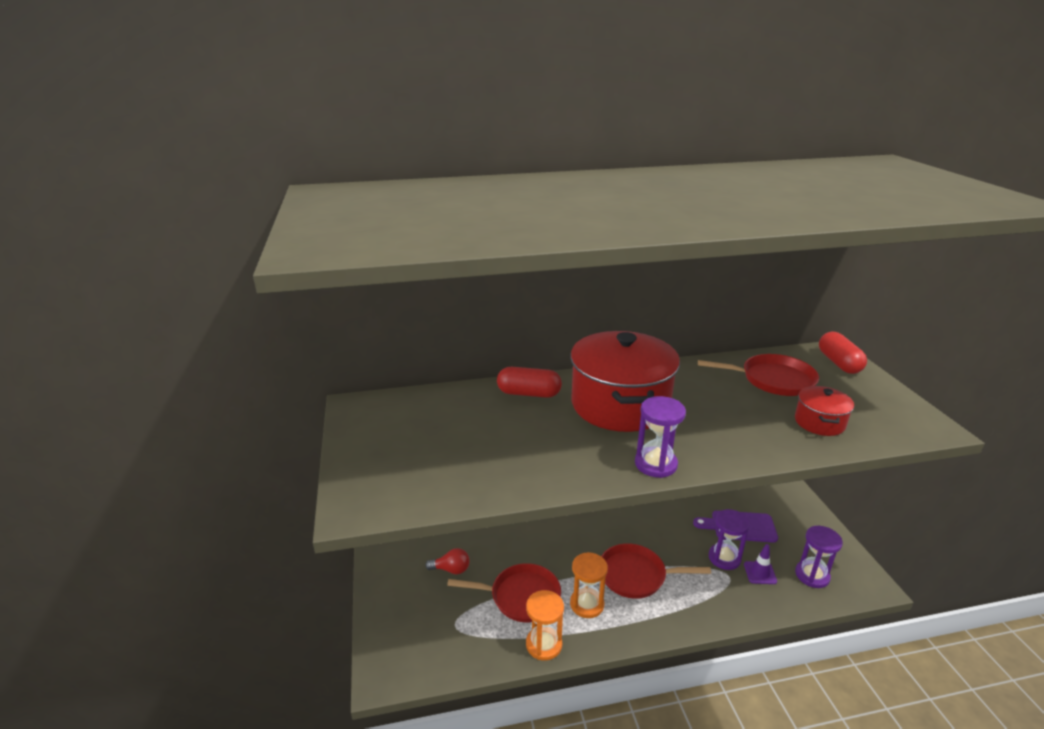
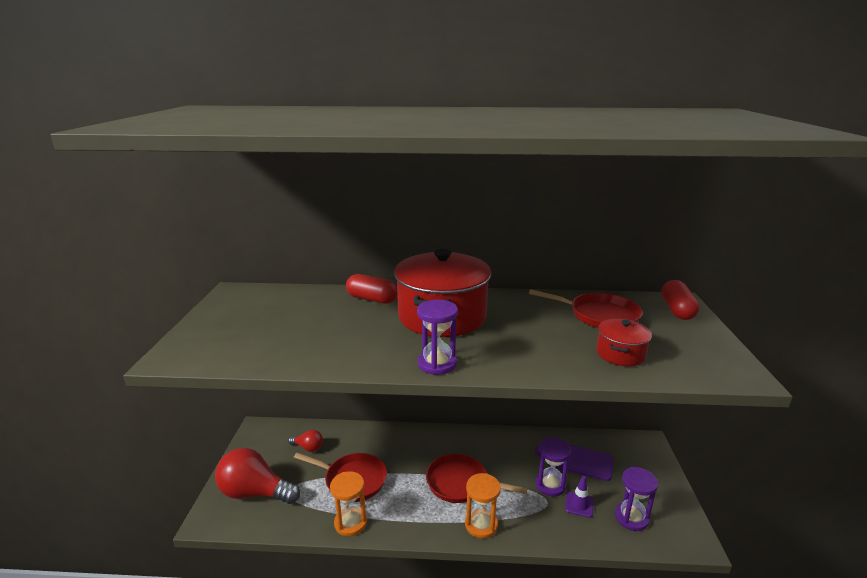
camera: 15 degrees right, 5 degrees down
(418, 635) = (255, 493): none -> red light bulb
(587, 604) = (404, 498): orange hourglass -> orange hourglass (481, 525)

